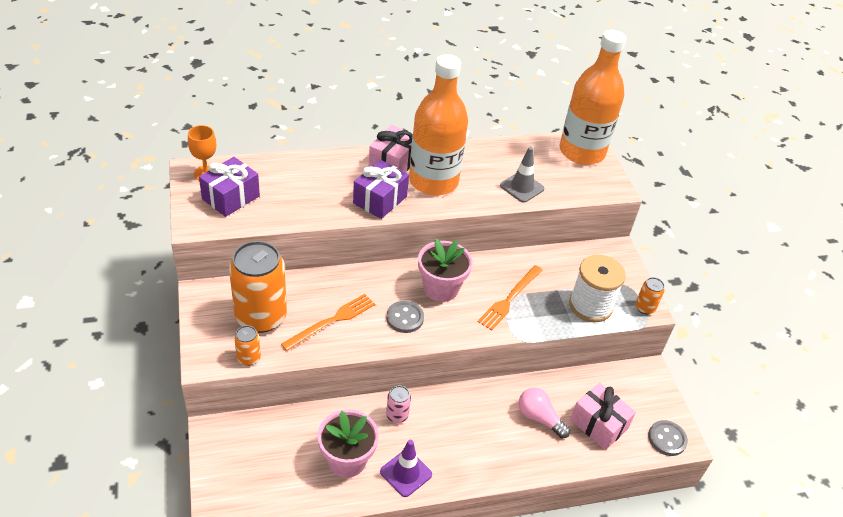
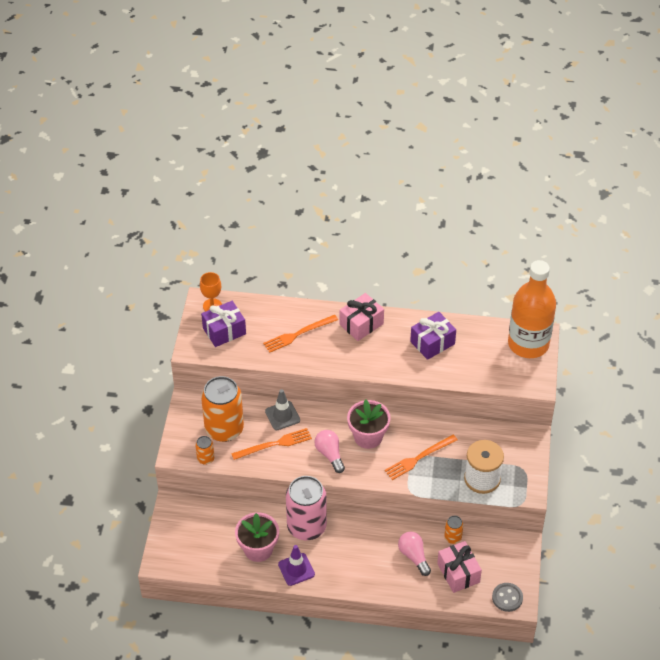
camera: 25 degrees right, 5 degrees up
(324, 185) = (298, 334): none -> orange fork
(380, 200) = (336, 356): purple gift -> purple gift (432, 343)
(397, 415) = (306, 526): pink can -> pink can, size x2.27
(405, 318) = (330, 454): grey button -> pink light bulb
(433, 181) = (386, 347): orange bottle -> none
(522, 187) = (457, 367): grey traffic cone -> grey traffic cone (282, 416)
(645, 308) = (527, 491): orange can -> orange can (453, 537)

